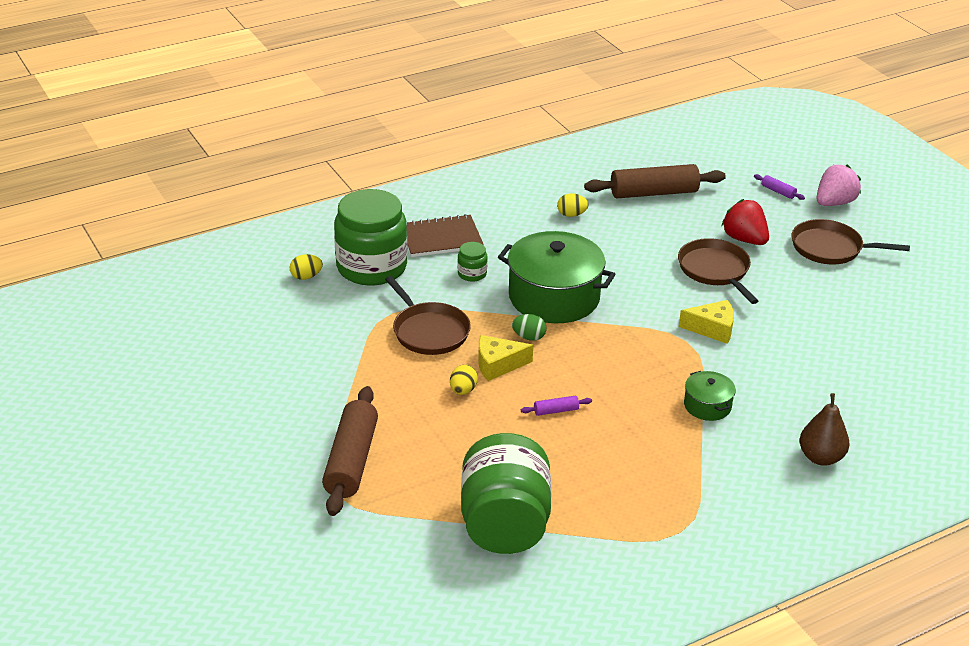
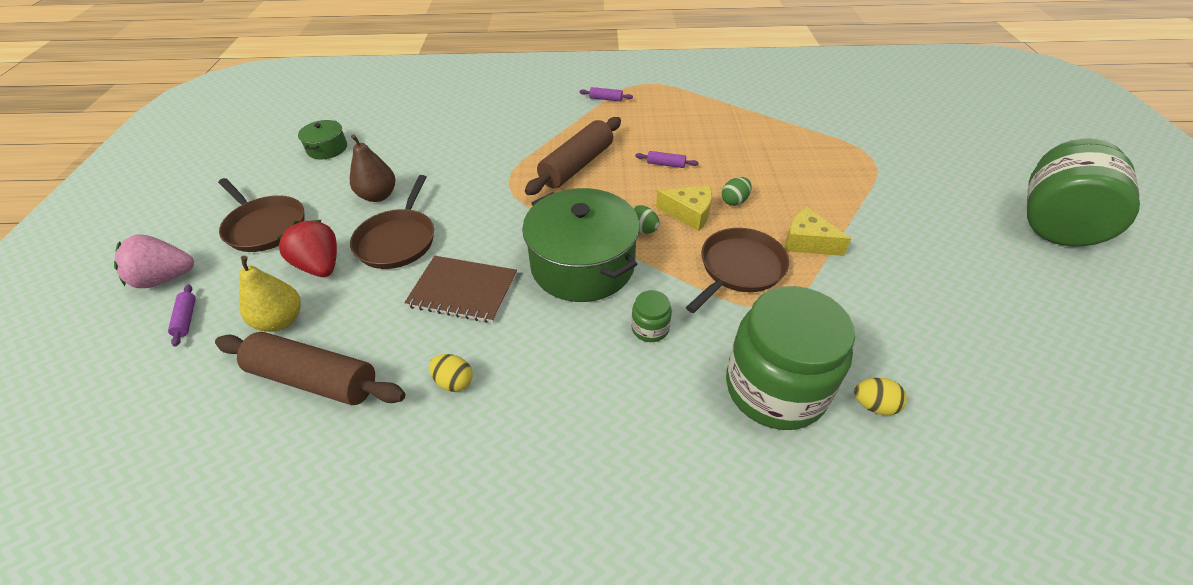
camera: 150 degrees left, 10 degrees up
(351, 461) = (854, 175): brown rolling pin -> brown rolling pin (576, 165)
(429, 331) = (739, 268): brown pan -> brown pan turned 45 degrees clockwise
(441, 238) = (655, 407): brown notebook -> brown notebook (463, 290)
(463, 390) = (734, 201): yellow egg -> green egg
(505, 524) = (752, 112): green jar -> green jar (1054, 223)
(700, 484) = (606, 99): none -> purple rolling pin
(707, 405) = (549, 136): green pot -> green pot (327, 149)
(712, 329) = (475, 187): yellow cheese -> yellow cheese (807, 242)
(718, 207) = (281, 321): none -> yellow pear
(744, 239) = (320, 266): red strawberry -> red strawberry turned 150 degrees clockwise
(821, 457) = (515, 92): brown pear -> brown pear (378, 196)

